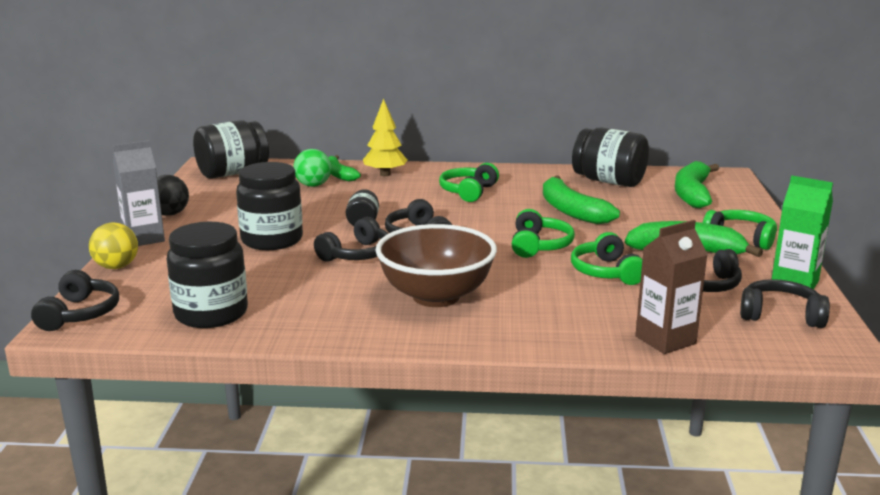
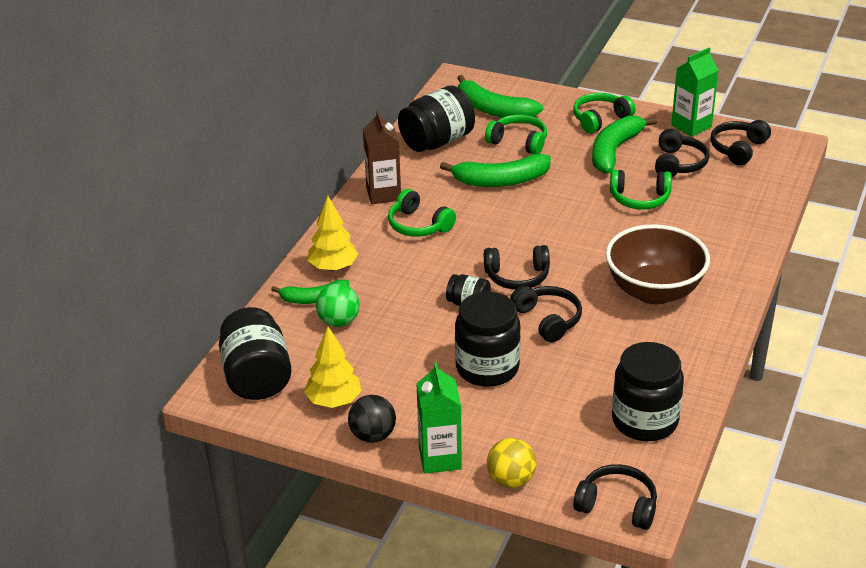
camera: 70 degrees left, 15 degrees up
(144, 238) = (440, 458): grey carton -> green carton
(210, 197) = (334, 401): none -> yellow tree
(539, 246) = (572, 217): green headphones -> green headphones (518, 142)
(665, 340) = (760, 206): brown carton -> brown carton (383, 194)

